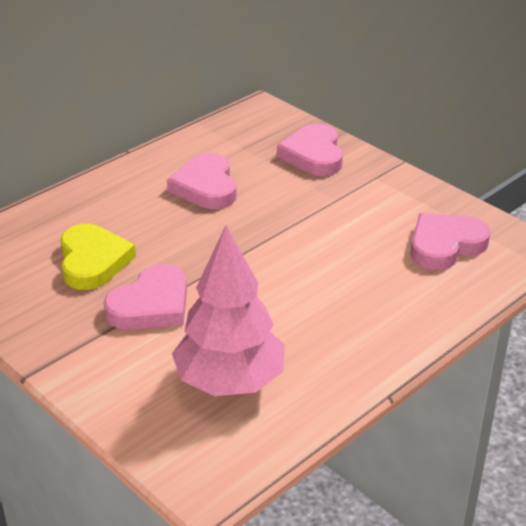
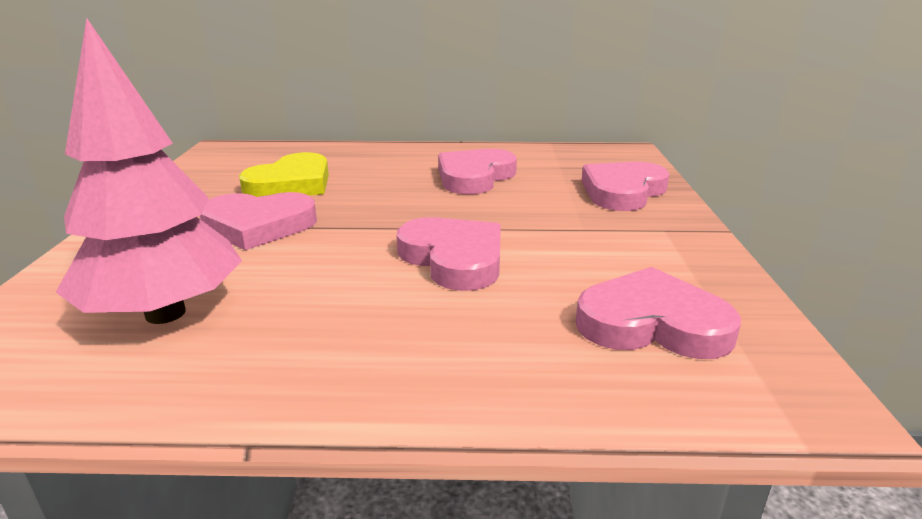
camera: 45 degrees right, 10 degrees down
(307, 260) = (454, 259): none -> pink heart

